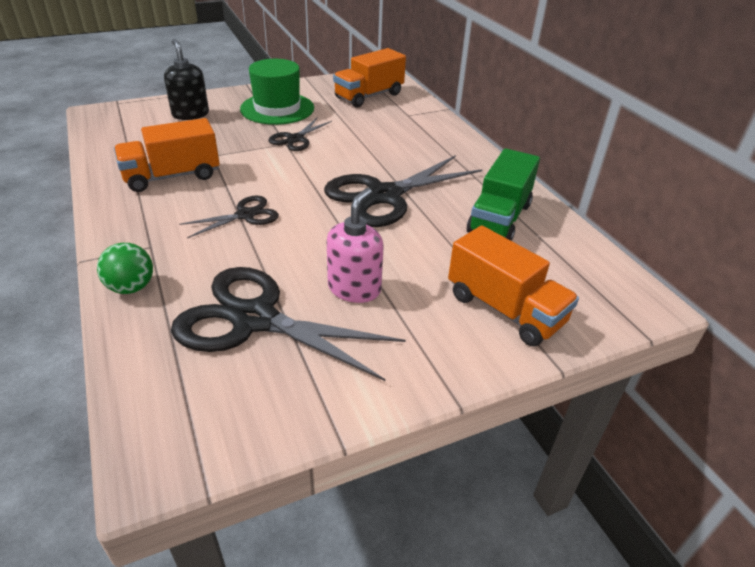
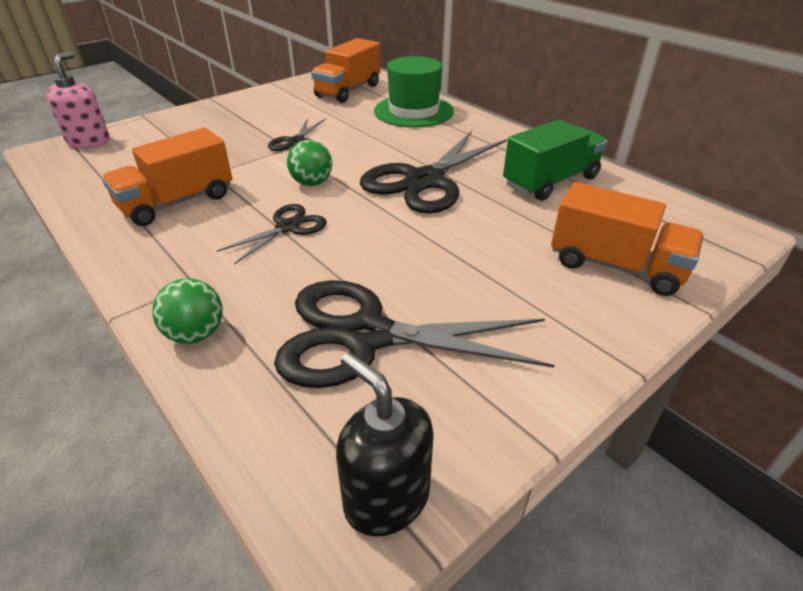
camera: 15 degrees left, 0 degrees up
(190, 114) = (162, 135): black soap dispenser -> black soap dispenser (386, 497)
(277, 108) = (258, 116): green hat -> green hat (413, 111)
(287, 179) = (312, 183): none -> green ball
(354, 288) = (454, 278): pink soap dispenser -> pink soap dispenser (89, 142)
(499, 218) = (550, 181): green truck -> green truck turned 135 degrees counterclockwise

